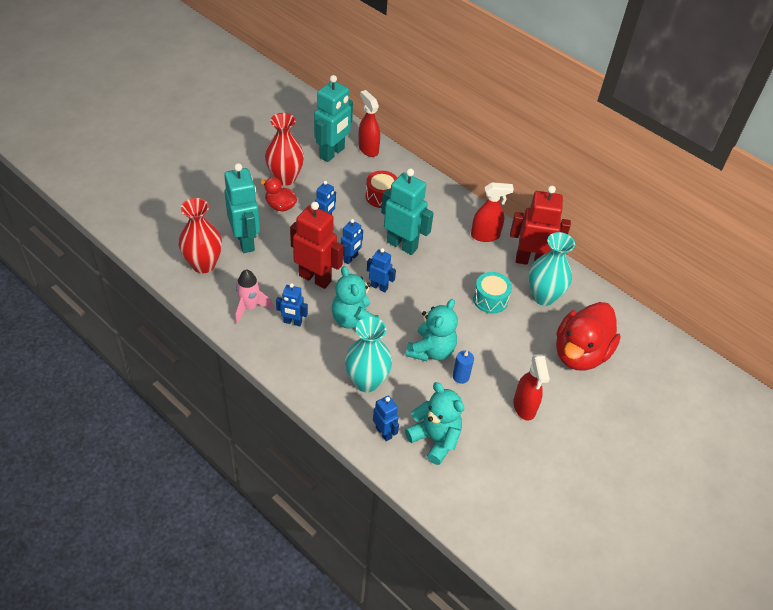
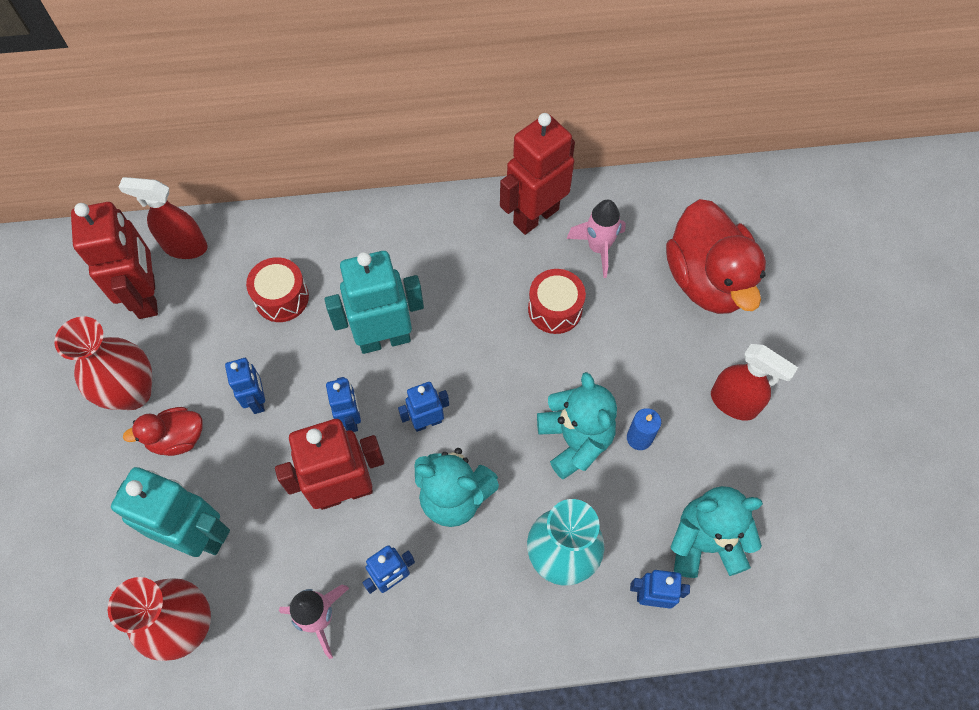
camera: 45 degrees left, 15 degrees up
(332, 153) = (147, 296): turquoise robot -> red robot
(485, 235) = (455, 232): red spray bottle -> none
(490, 299) = (555, 309): turquoise drum -> red drum
(543, 296) = (598, 248): turquoise vase -> pink rocket

